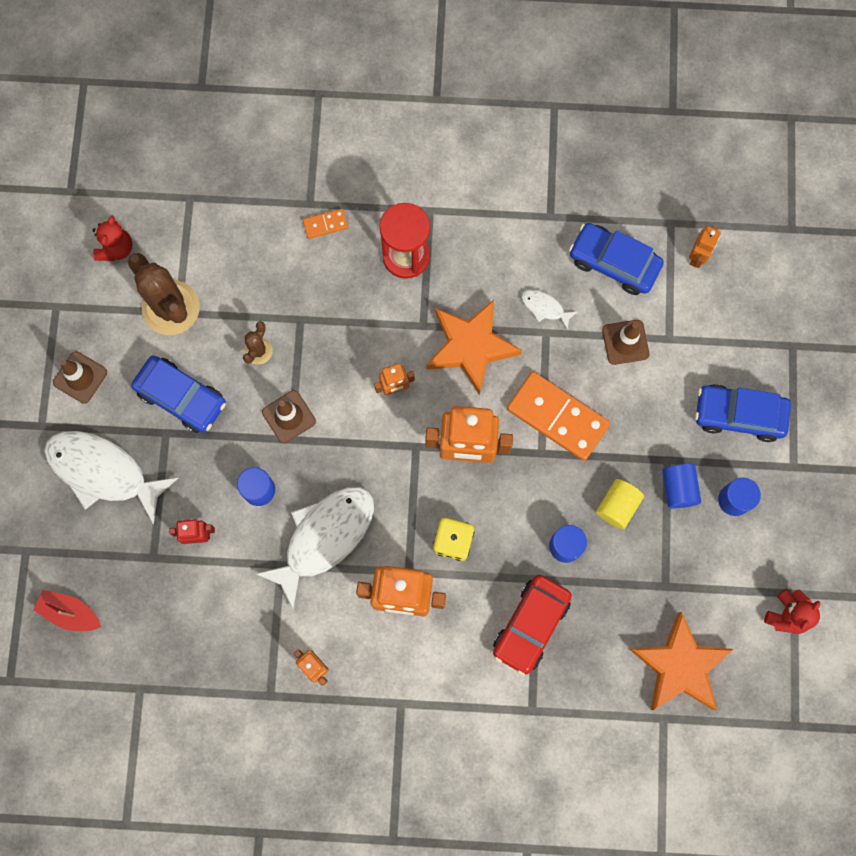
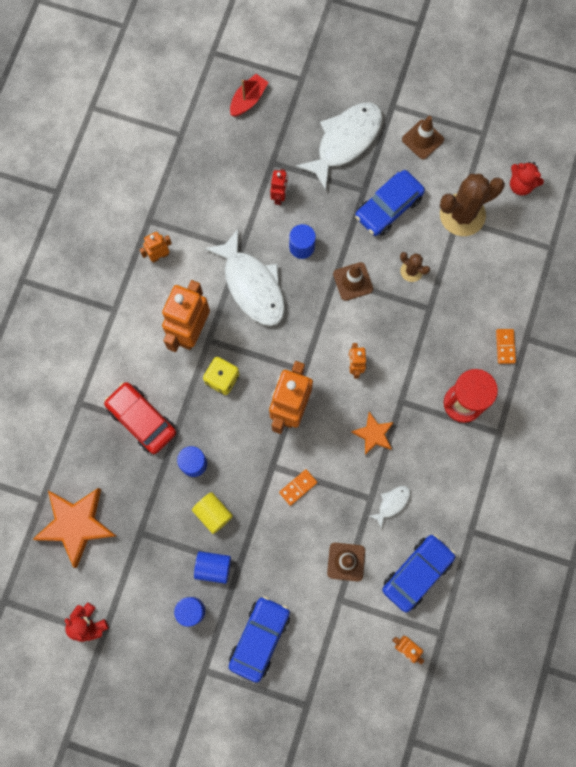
camera: 105 degrees right, 0 degrees up
(471, 347) = (373, 434): orange star -> orange star, size x0.55
(557, 417) = (298, 487): orange domino -> orange domino, size x0.46

